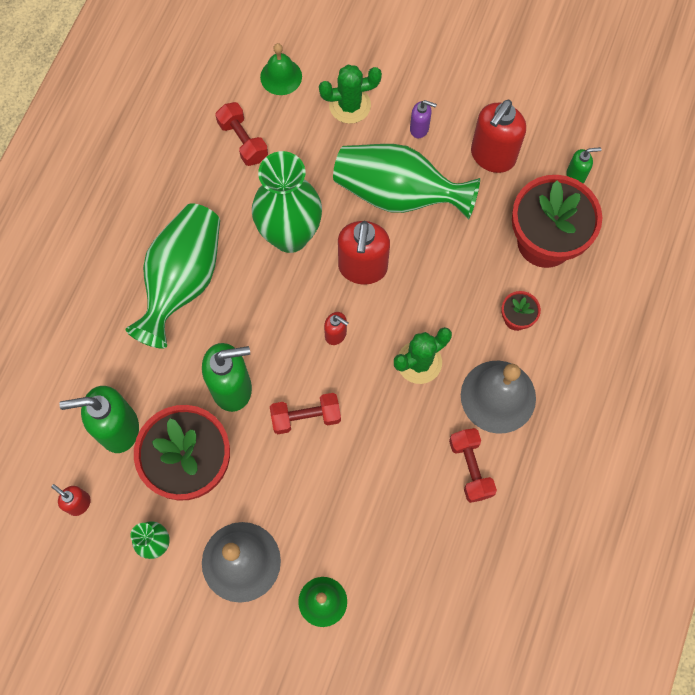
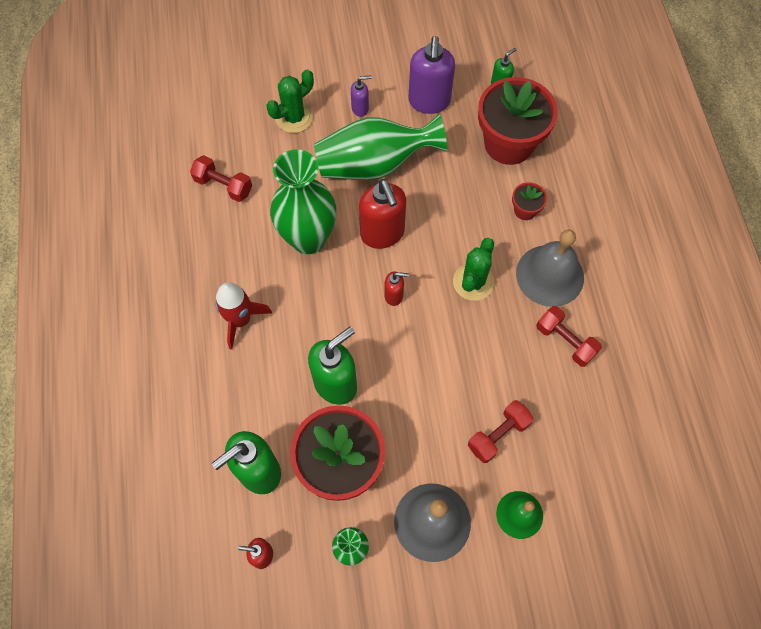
camera: 30 degrees left, 5 degrees down
(183, 280) = (240, 320): green vase -> red rocket
(281, 76) = (224, 122): green bell -> none
(306, 417) = (411, 374): red dumbbell -> red dumbbell (498, 435)
(492, 156) = (429, 102): red soap dispenser -> purple soap dispenser

